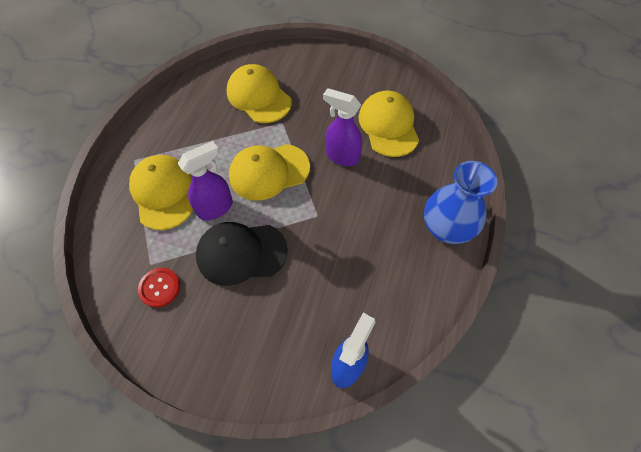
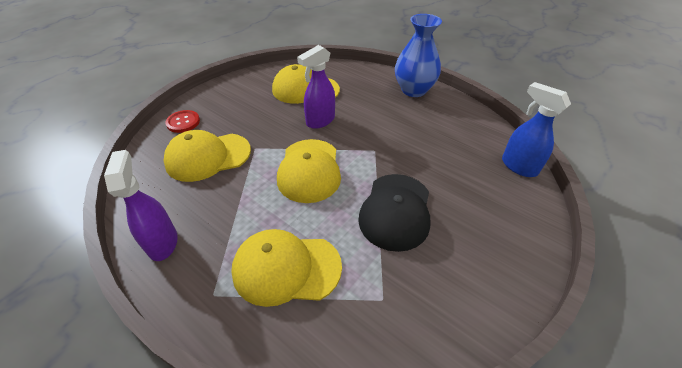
camera: 70 degrees left, 15 degrees down
(159, 287) = (417, 294): red button -> red button (183, 122)
(216, 208) = (332, 221): purple spray bottle -> purple spray bottle (163, 242)

